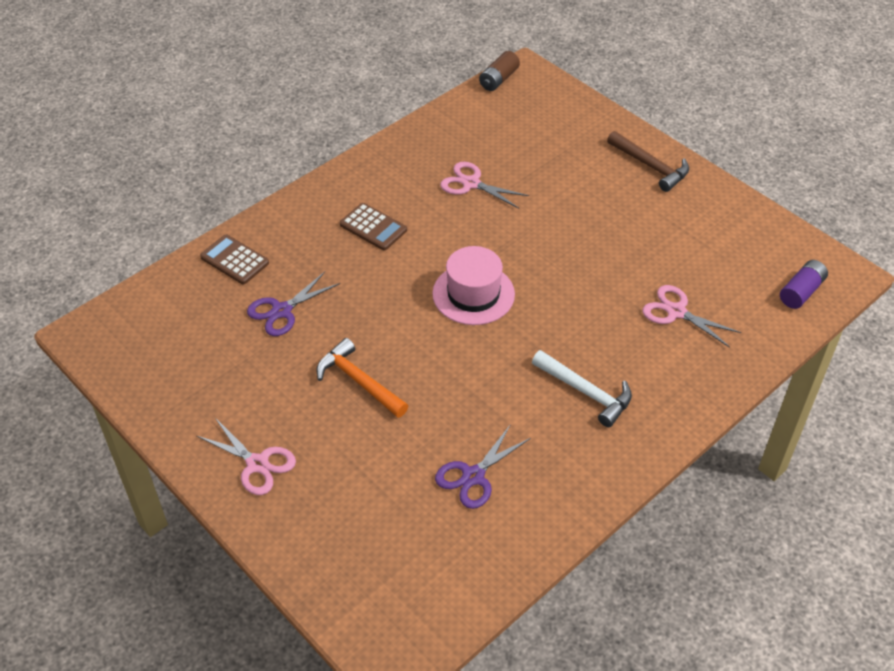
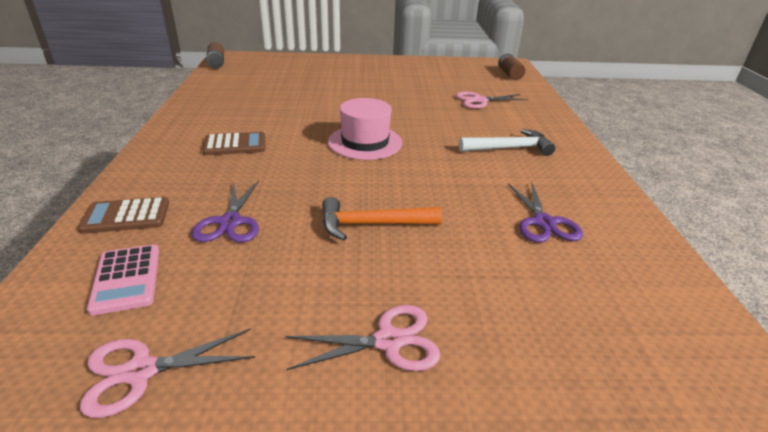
camera: 50 degrees left, 15 degrees down
(189, 316) = (126, 279): none -> pink calculator
(471, 183) = (273, 102): pink scissors -> pink scissors (140, 371)
(651, 166) = (363, 64): brown hammer -> none
(801, 292) = (509, 74): purple battery -> brown battery

